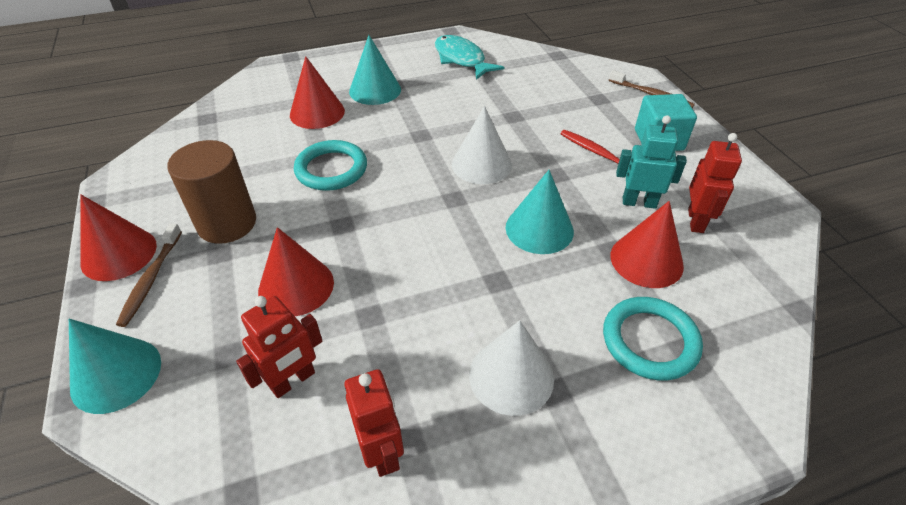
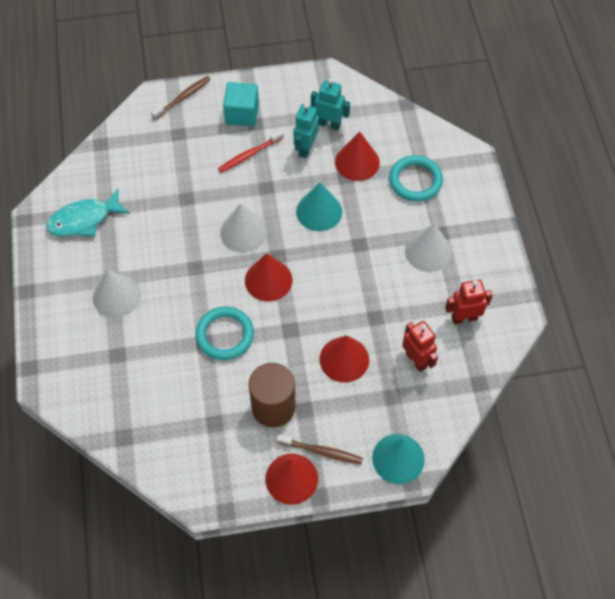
camera: 80 degrees left, 15 degrees up
(317, 113) = (140, 344): red cone -> red cone (268, 280)
(375, 90) = (116, 296): turquoise cone -> white cone
(696, 221) = (329, 124): red robot -> turquoise robot

